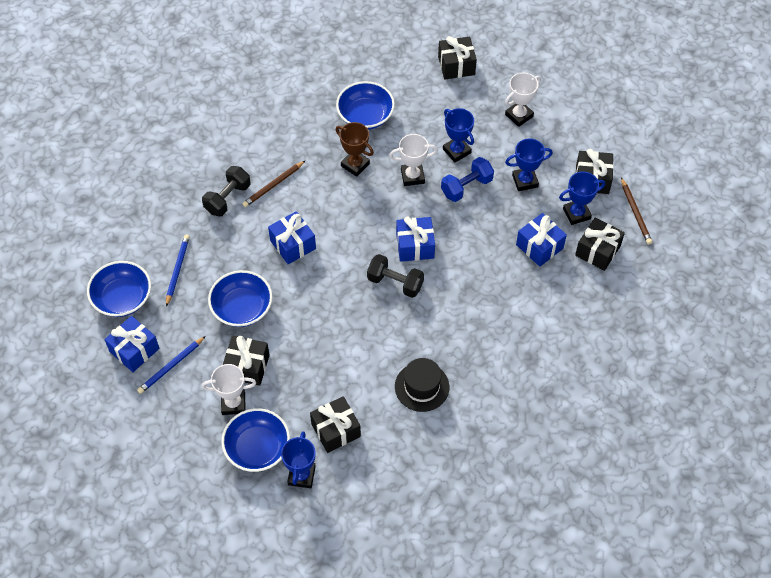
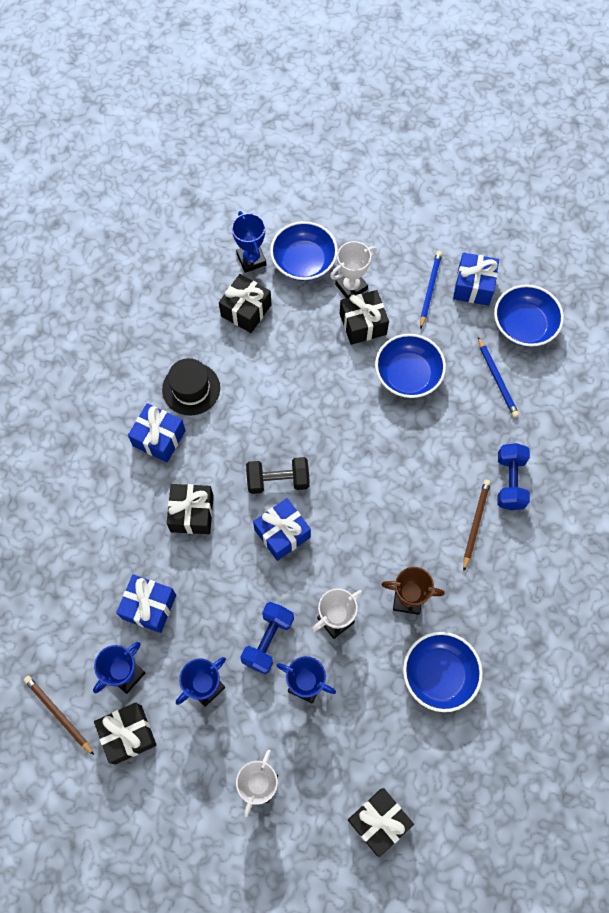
camera: 150 degrees right, 10 degrees up
(228, 198) = (510, 482): black dumbbell -> blue dumbbell
(293, 244) = (407, 466): blue gift -> blue gift (159, 438)
(597, 250) = (82, 637): black gift -> black gift (192, 513)

